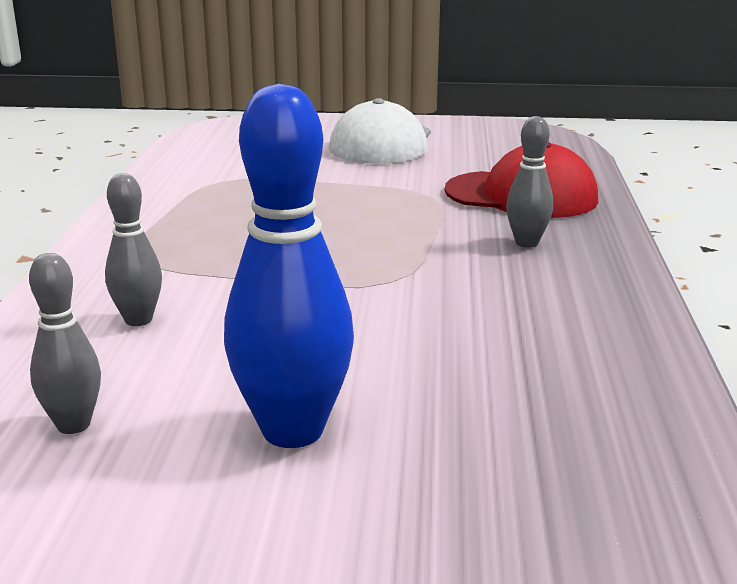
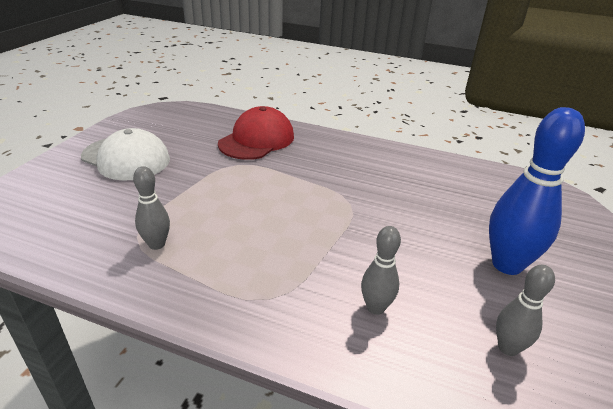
camera: 75 degrees left, 10 degrees up
(526, 243) = (321, 155): grey bowling pin -> grey bowling pin (157, 244)

